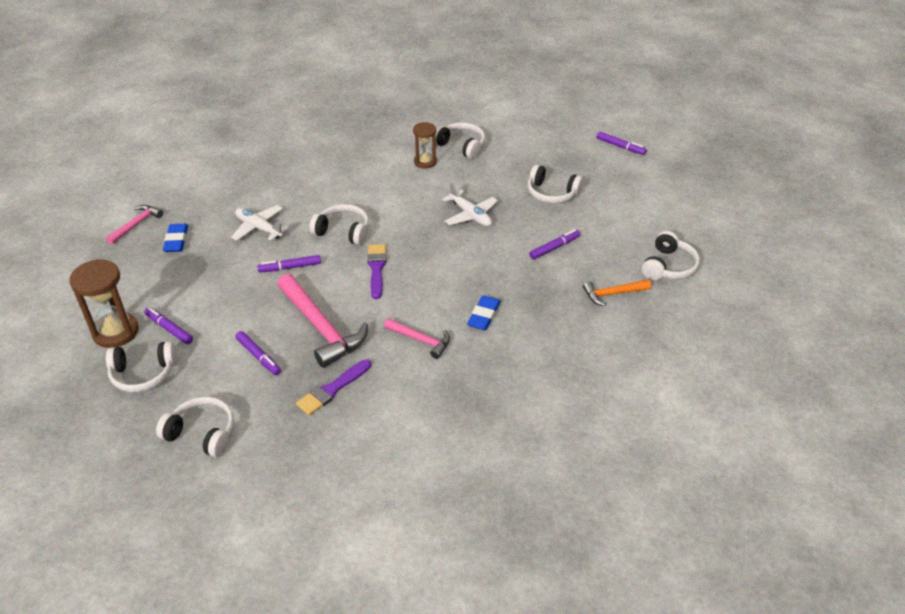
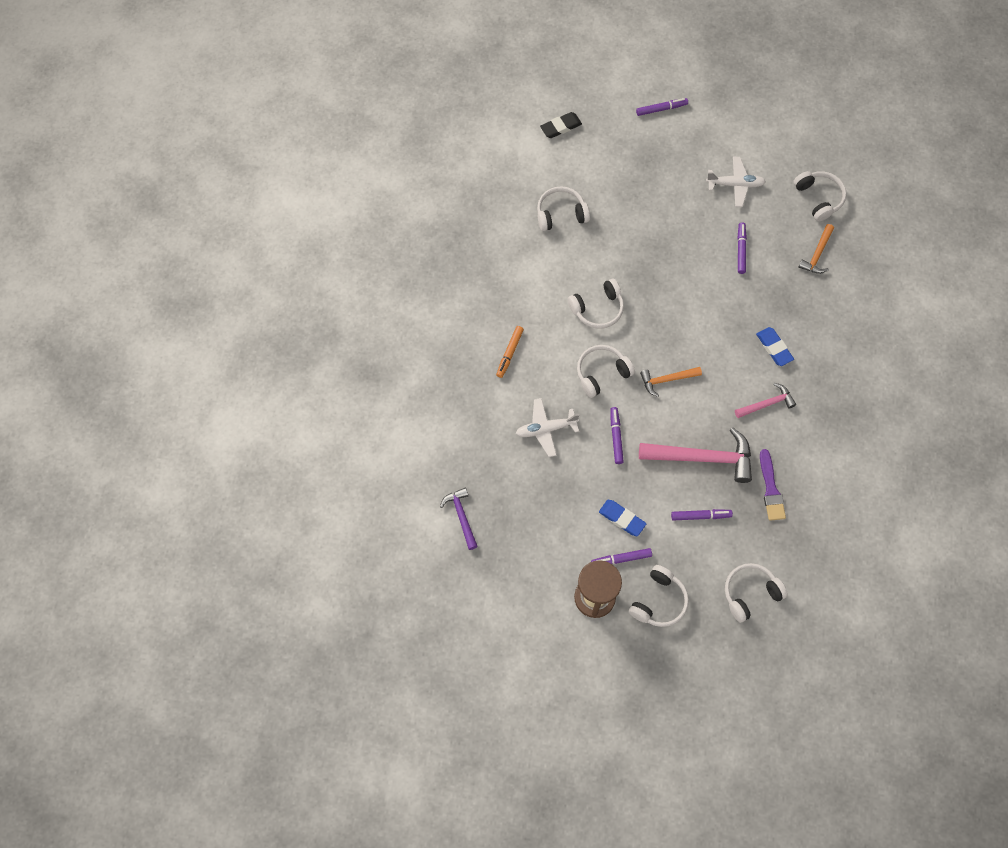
camera: 50 degrees left, 25 degrees up
(136, 224) = (461, 516): pink hammer -> purple hammer
(176, 240) = (511, 498): blue eraser -> blue eraser (622, 518)
(290, 267) = (616, 437): purple marker -> purple marker turned 150 degrees clockwise
(309, 180) = (509, 353): none -> orange marker
(376, 268) = (666, 380): purple brush -> orange hammer
(425, 162) = (560, 255): brown hourglass -> none
(470, 215) = (657, 274): white plane -> white plane (735, 184)
(534, 112) = (561, 127): none -> black eraser
(551, 193) = (678, 201): white headphones -> white headphones (597, 309)

